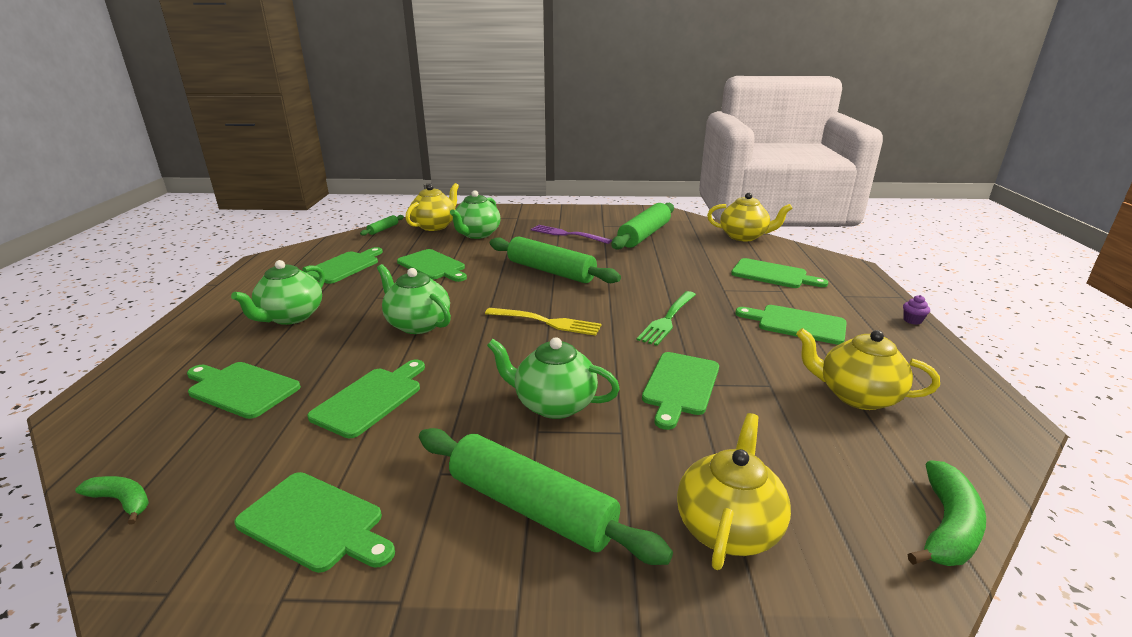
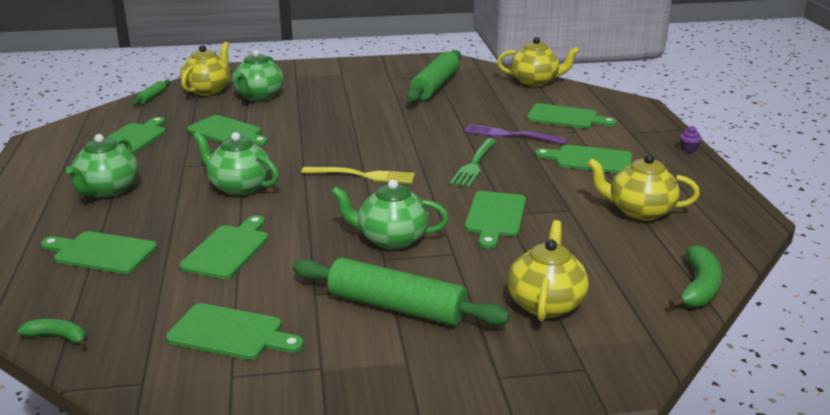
camera: 10 degrees left, 0 degrees up
(551, 271) = (351, 129): green rolling pin -> none
(567, 234) = (355, 90): purple fork -> purple fork (510, 135)

